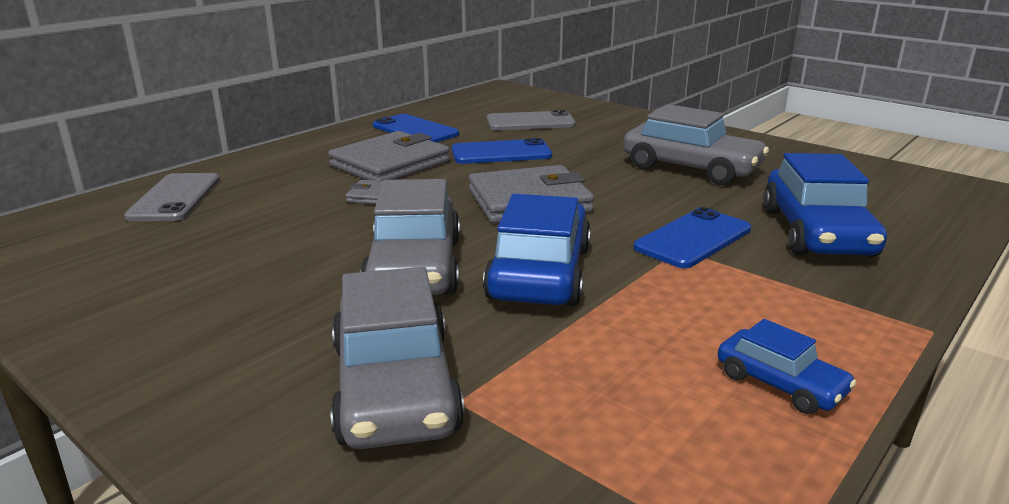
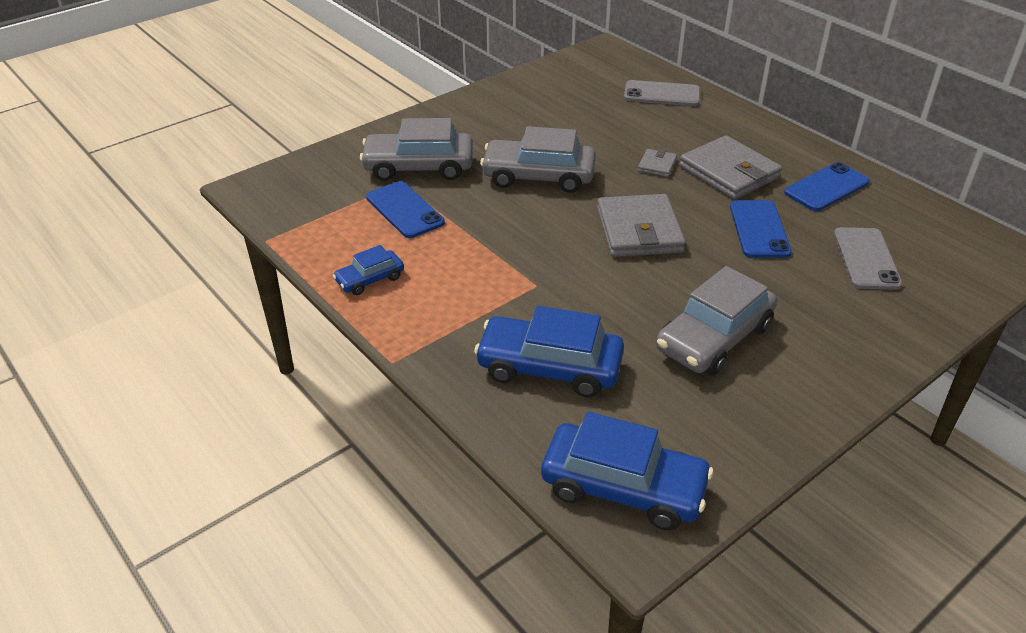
camera: 100 degrees right, 15 degrees up
(539, 273) = (517, 220): blue car -> blue car (623, 487)
(693, 238) = (553, 296): blue phone -> blue phone (405, 210)

